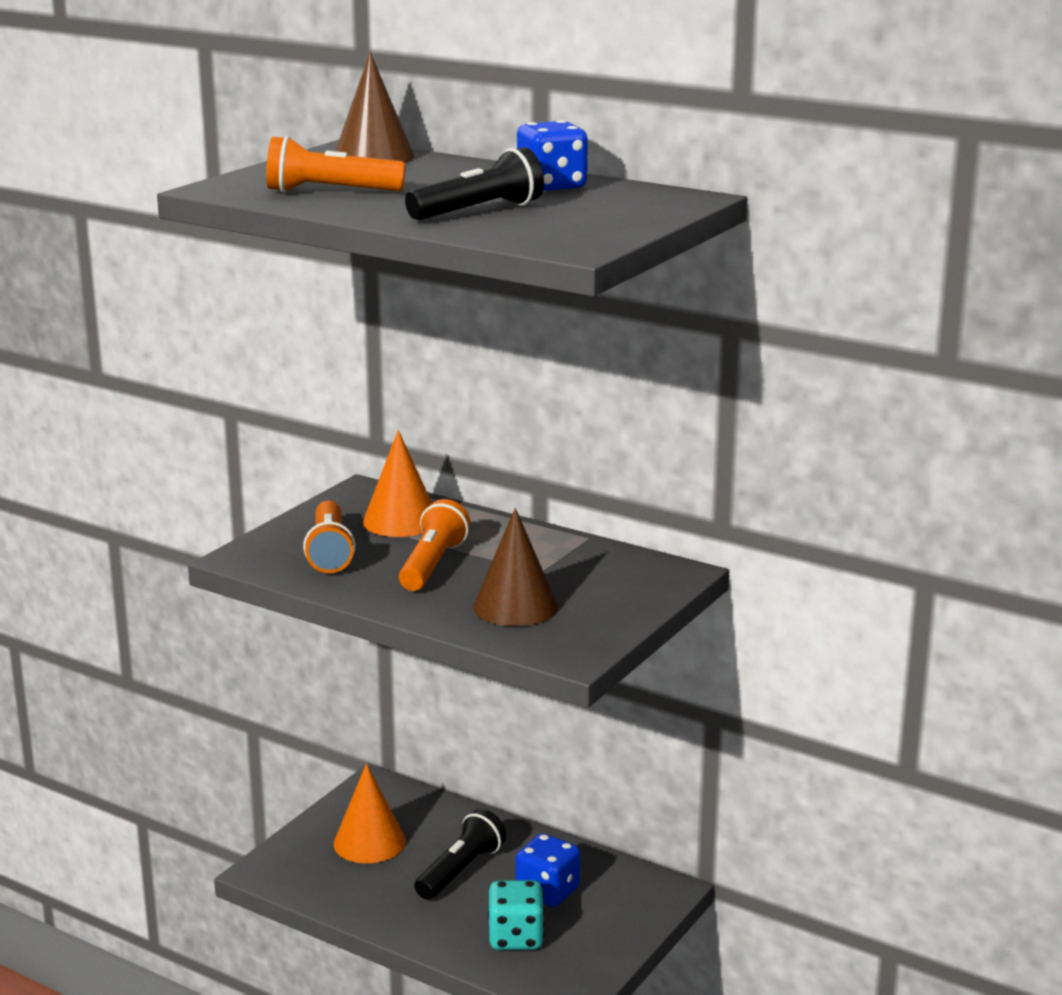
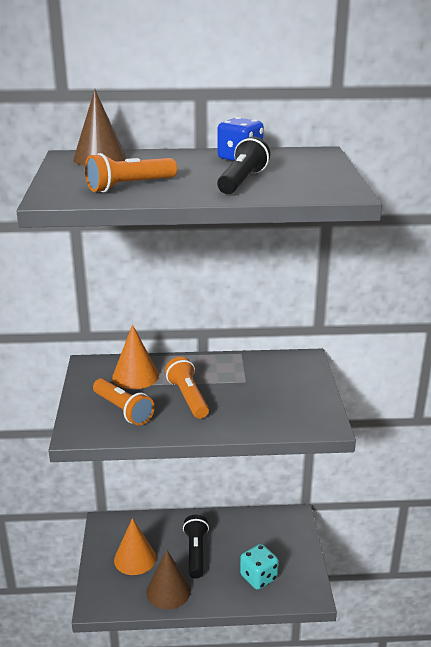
camera: 35 degrees left, 5 degrees up
(515, 606) = (262, 407): brown cone -> brown cone (168, 591)
(547, 892) = (247, 544): blue dice -> none

